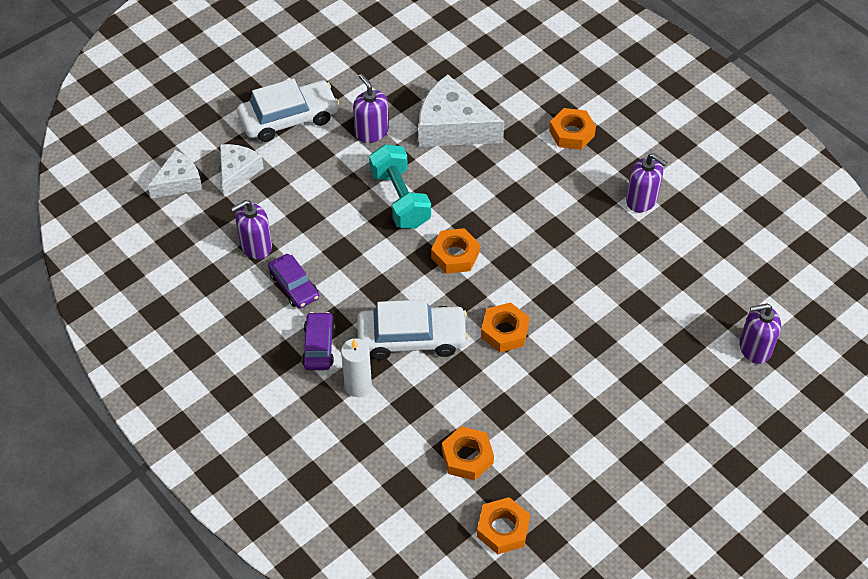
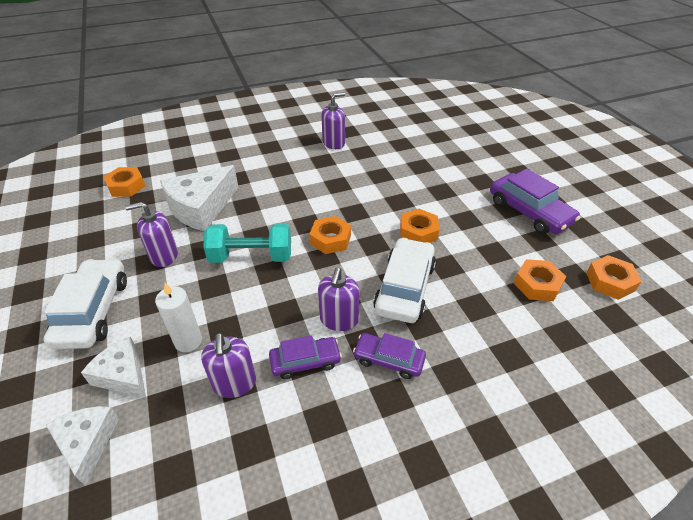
camera: 70 degrees left, 10 degrees down
(358, 386) = (446, 340): white candle -> white candle (188, 341)
(571, 133) = (256, 155): orange nut -> orange nut (126, 186)
(597, 439) = (529, 212): none -> purple car
(754, 348) = (469, 134): purple soap dispenser -> purple soap dispenser (339, 319)

